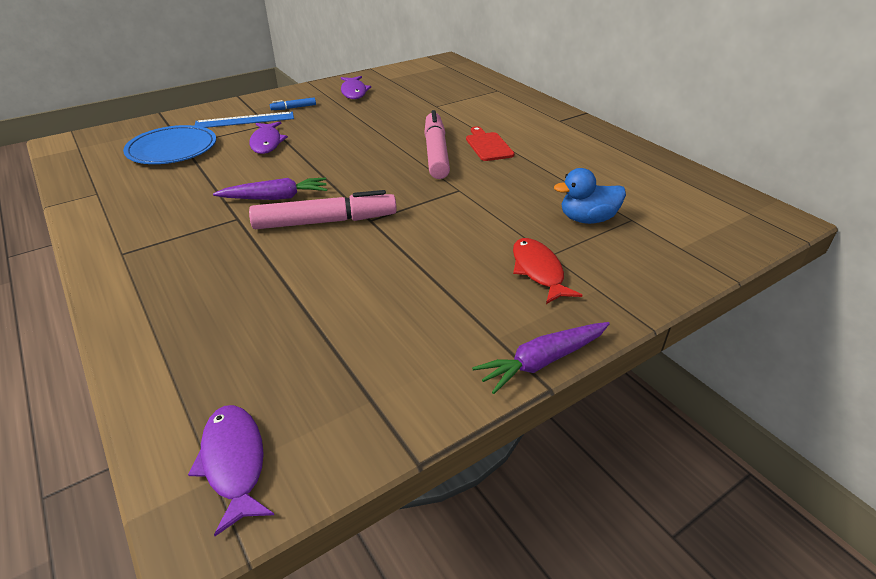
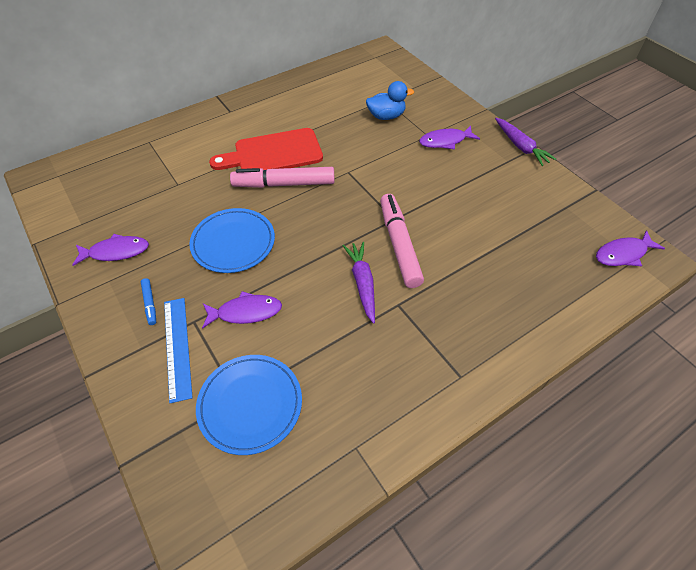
camera: 90 degrees left, 15 degrees up
(353, 133) = (233, 243): none -> blue plate
(488, 145) = (273, 153): red cutting board -> red cutting board, size x1.78
(538, 271) = (445, 141): red fish -> purple fish
(587, 219) = (386, 116): blue duck -> blue duck turned 90 degrees counterclockwise

